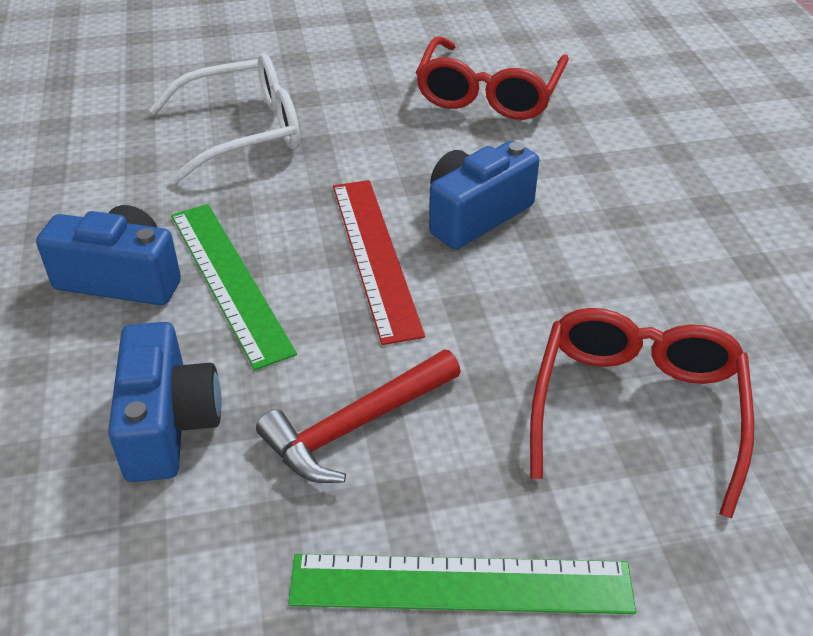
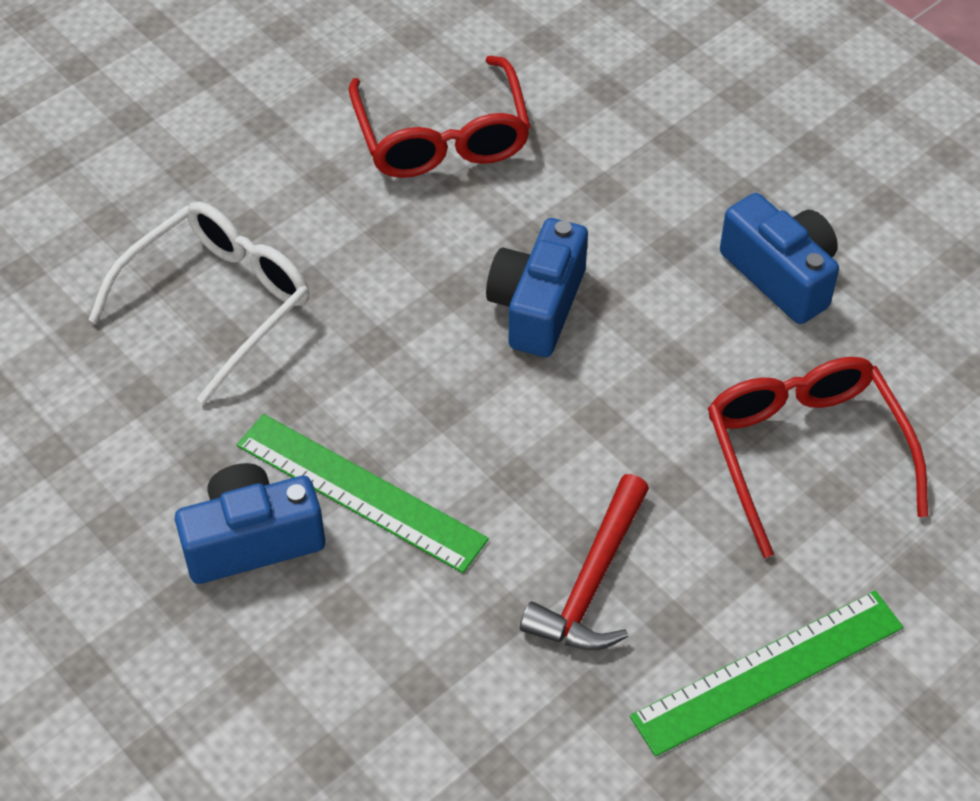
camera: 30 degrees left, 10 degrees up
(169, 424) = (431, 661): blue camera -> blue camera (781, 275)
(375, 256) = (477, 399): red ruler -> none

